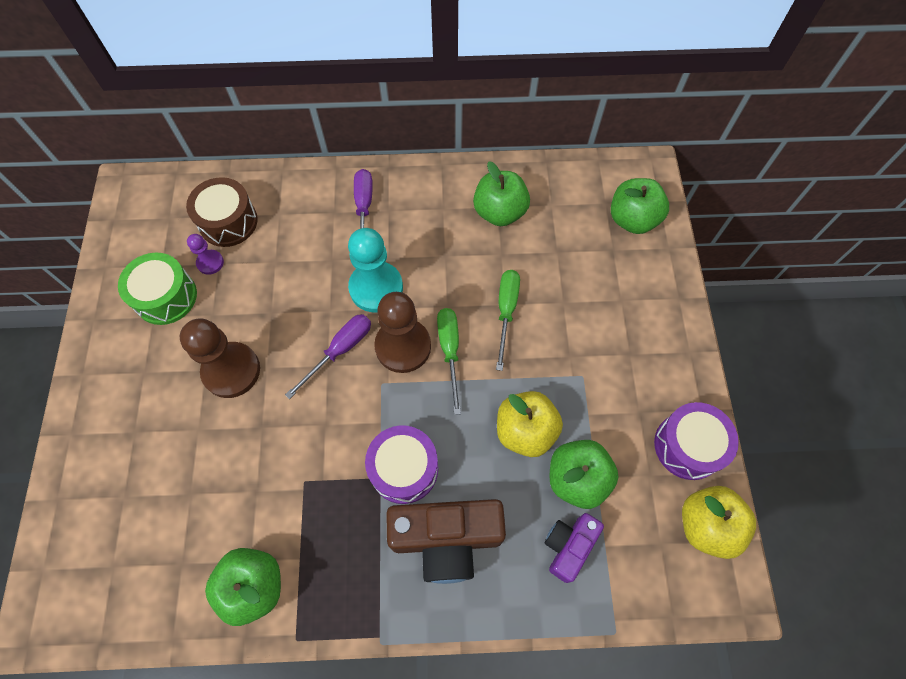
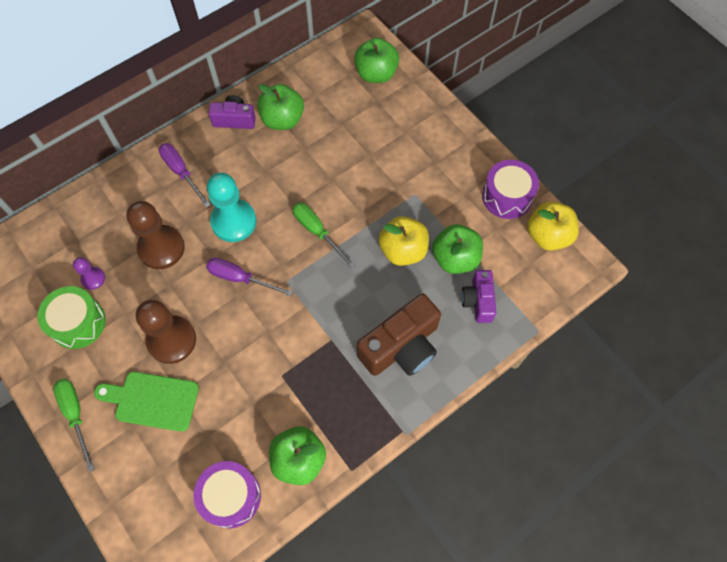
camera: 35 degrees left, 0 degrees up
(170, 420) = (152, 400): none -> green cutting board
(228, 222) = (83, 242): brown drum -> none
(340, 351) = (240, 278): purple screwdriver -> purple screwdriver turned 75 degrees counterclockwise
(403, 346) = (282, 248): brown pawn -> brown pawn (161, 248)
(404, 469) = (342, 324): purple drum -> purple drum (231, 496)
(452, 185) = (234, 120): none -> purple camera
(506, 312) = (336, 183): green screwdriver -> green screwdriver (76, 415)

